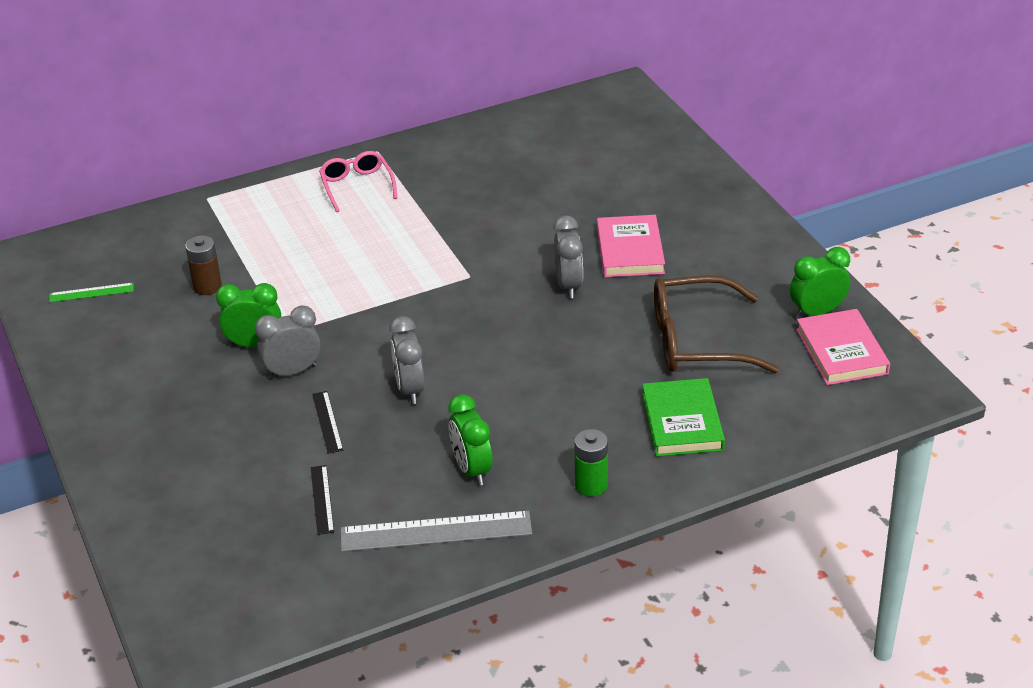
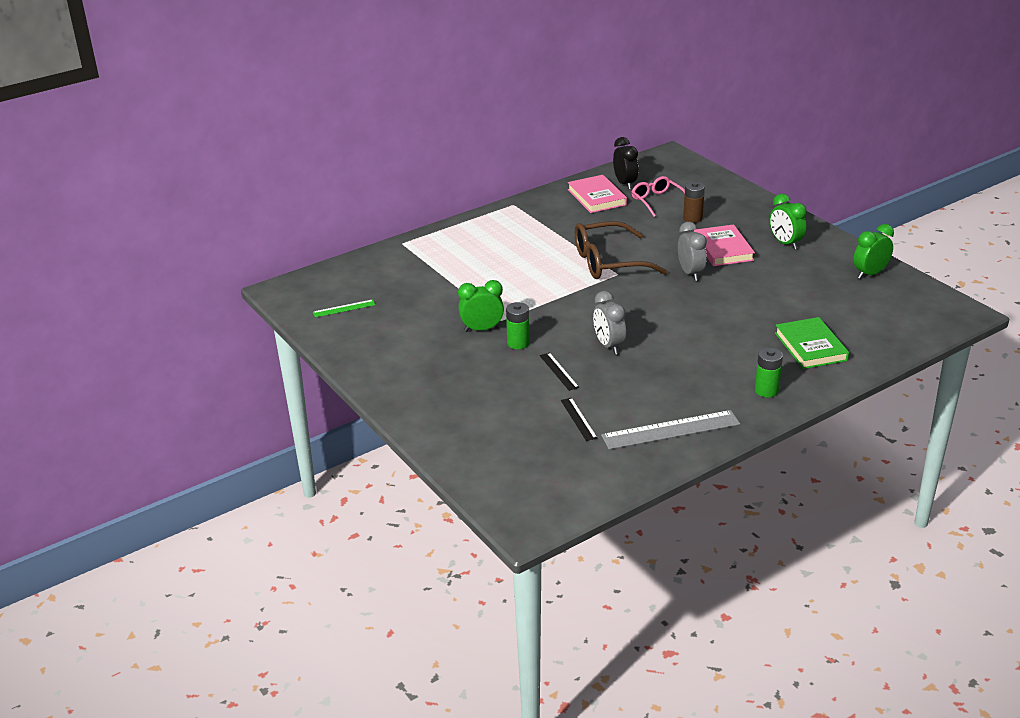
camera: 10 degrees left, 5 degrees down
(207, 287) = (429, 297): brown battery -> brown battery (692, 218)
(292, 372) = (518, 343): grey clock -> green battery
(357, 186) = (509, 227): pink glasses -> pink glasses (657, 201)
(472, 470) = (677, 390): green clock -> green clock (785, 243)
(541, 131) = (625, 184): none -> black clock
(697, 341) = (796, 298): brown glasses -> brown glasses (608, 262)
(842, 351) = (898, 295): pink book -> pink book (597, 197)

